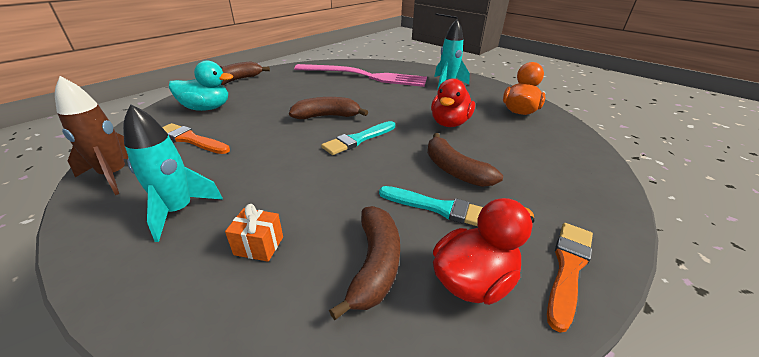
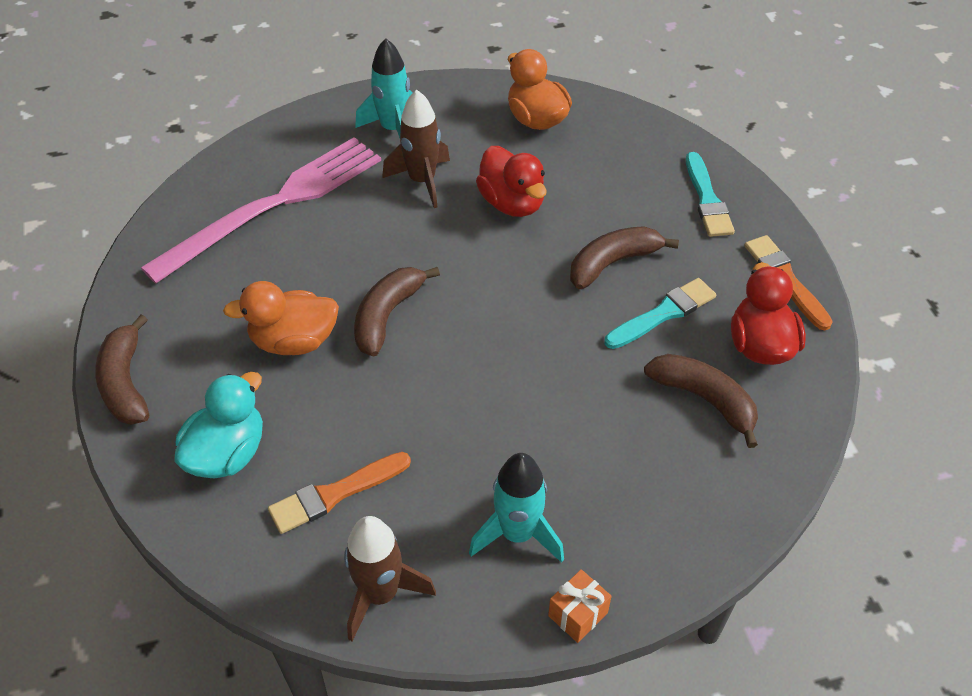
camera: 55 degrees left, 15 degrees up
(259, 245) = (625, 476): orange gift -> orange gift (578, 614)
(288, 101) = (294, 341): none -> orange duck
(358, 139) = (481, 312): turquoise brush -> turquoise brush (707, 199)
(426, 98) = (422, 181): none -> brown rocket
(454, 170) = (612, 263): brown banana -> brown banana turned 150 degrees clockwise

